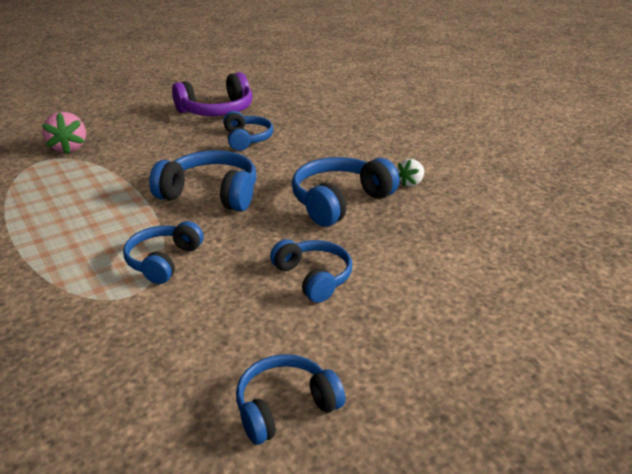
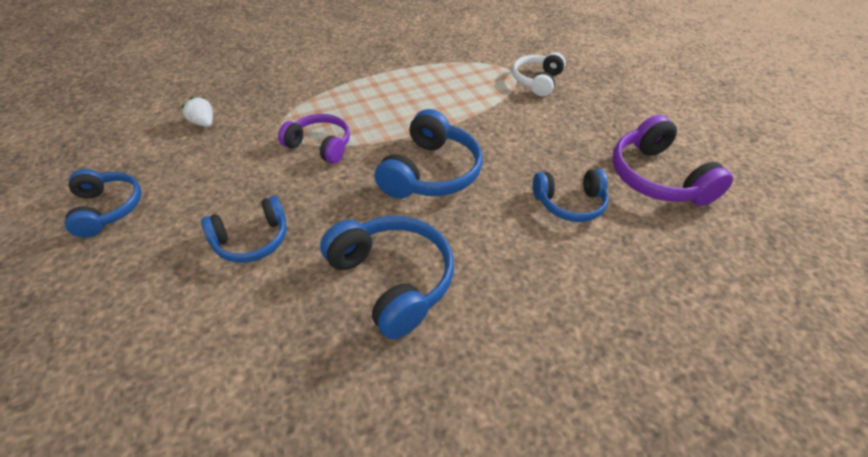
camera: 95 degrees right, 15 degrees up
(69, 148) = (537, 81): pink strawberry -> white headphones
(163, 261) = (320, 145): blue headphones -> purple headphones
(410, 183) = (429, 375): white strawberry -> white strawberry (203, 123)

